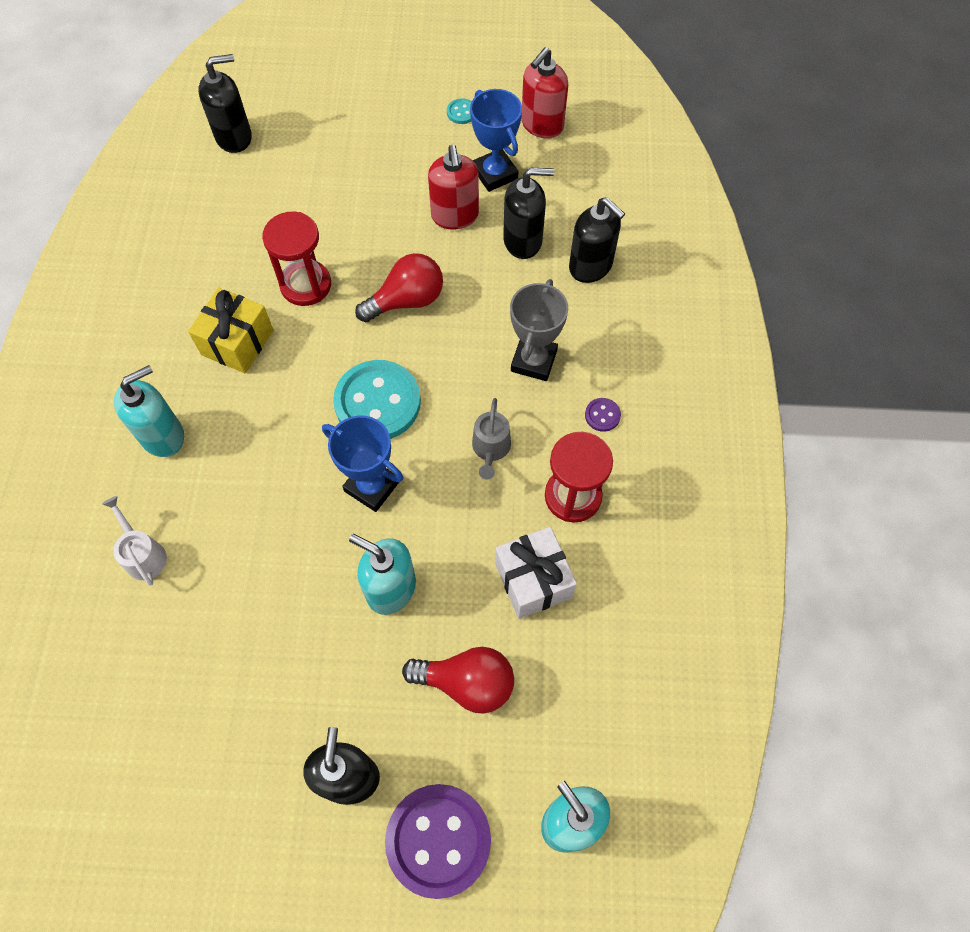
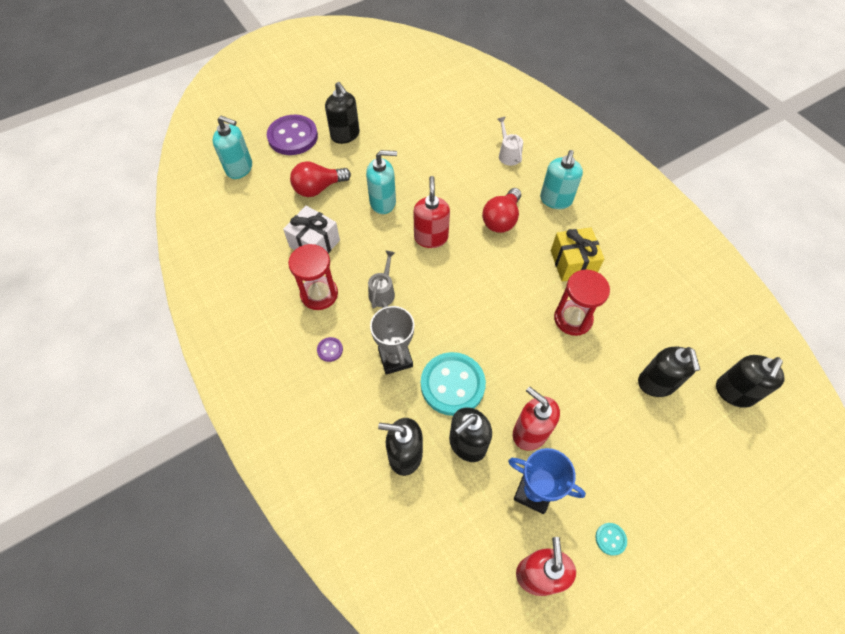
camera: 145 degrees right, 5 degrees down
(143, 554) = (508, 154): white watering can -> white watering can turned 135 degrees counterclockwise
(294, 183) = (656, 383): none -> black soap dispenser
(372, 486) = (431, 237): blue trophy -> red soap dispenser
(377, 402) = (466, 278): turquoise button -> turquoise button (452, 384)
(406, 301) = (504, 348): red light bulb -> red light bulb (501, 219)
(490, 449) = (383, 291): grey watering can -> grey watering can turned 45 degrees clockwise

